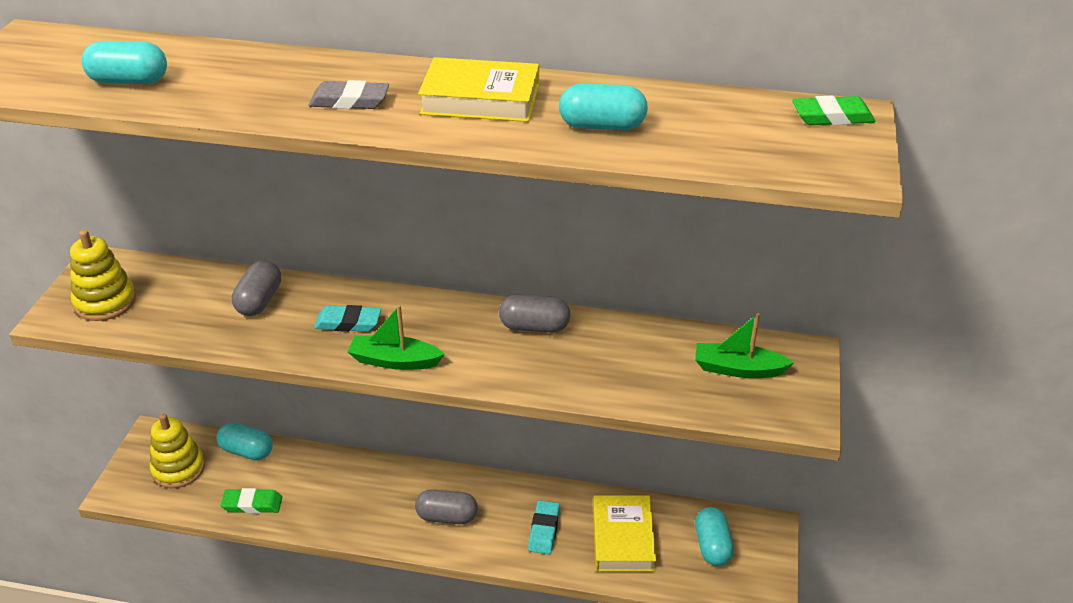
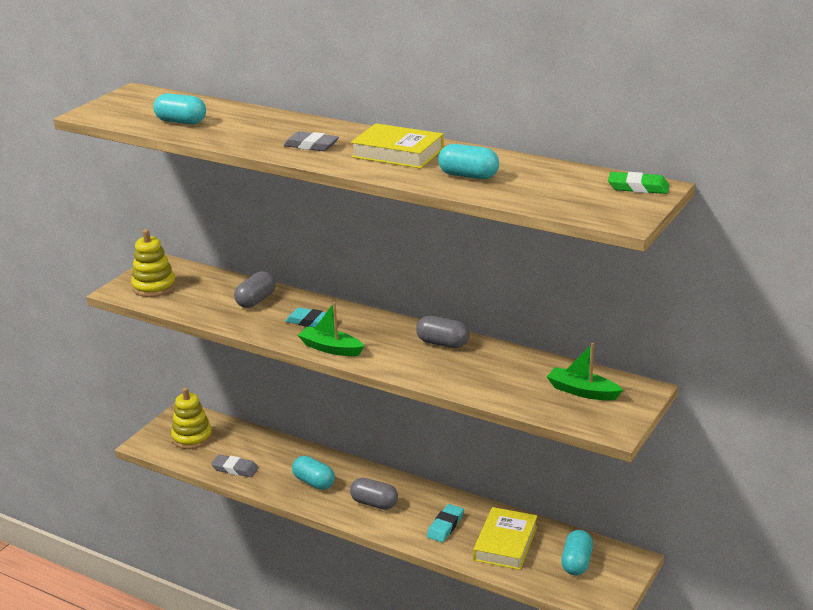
camera: 20 degrees right, 10 degrees down
(247, 451) = (245, 435): turquoise capsule -> turquoise capsule (314, 482)
(252, 504) = (235, 469): green eraser -> grey eraser

